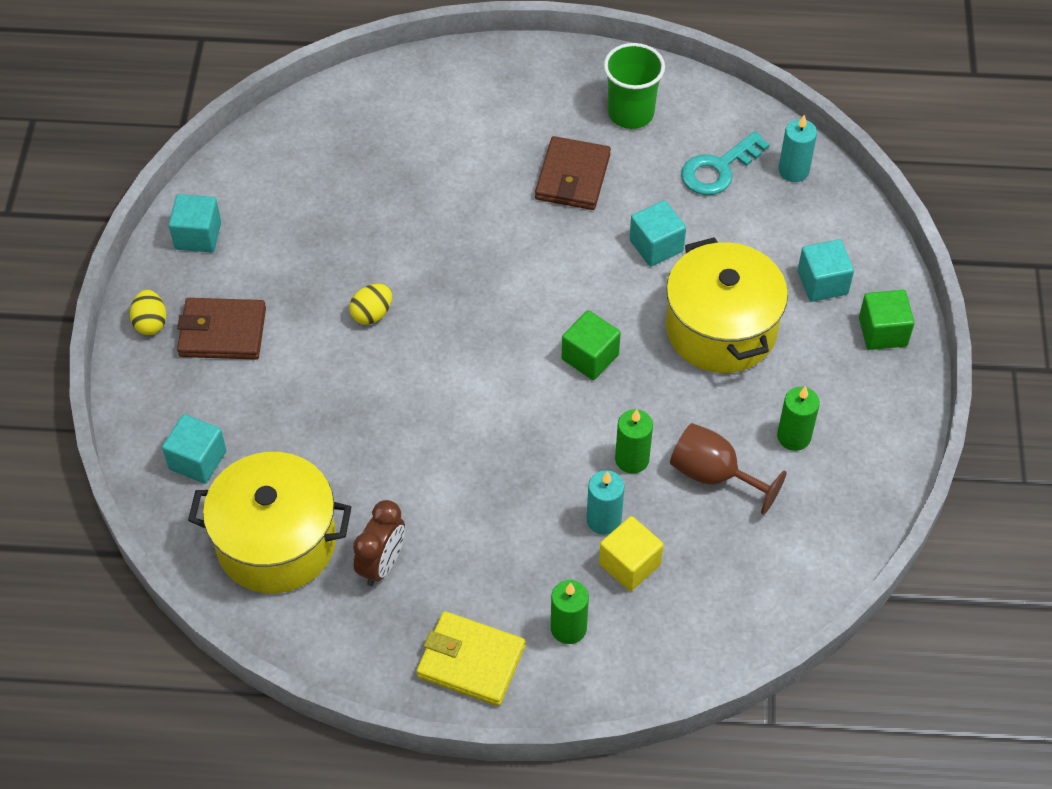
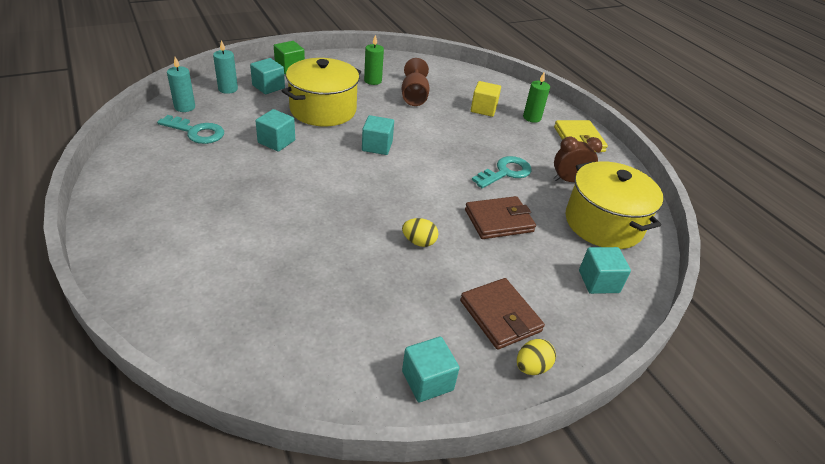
camera: 125 degrees left, 15 degrees down
(446, 488) = (505, 172): none -> turquoise key
(572, 177) = (235, 187): brown wallet -> brown wallet (499, 221)
(590, 357) = (377, 146): green cube -> turquoise cube
(603, 520) = (469, 120): turquoise candle -> turquoise candle (228, 89)
(631, 113) = (156, 176): green cup -> none
(632, 459) = (428, 120): green candle -> none

